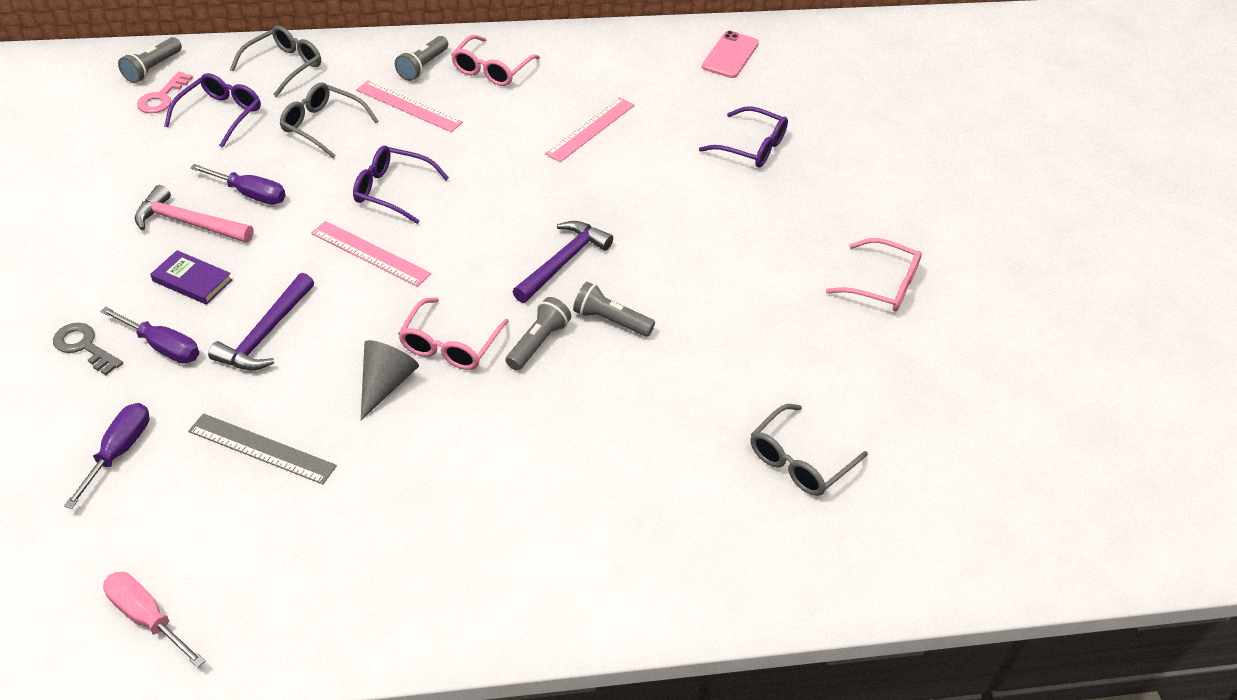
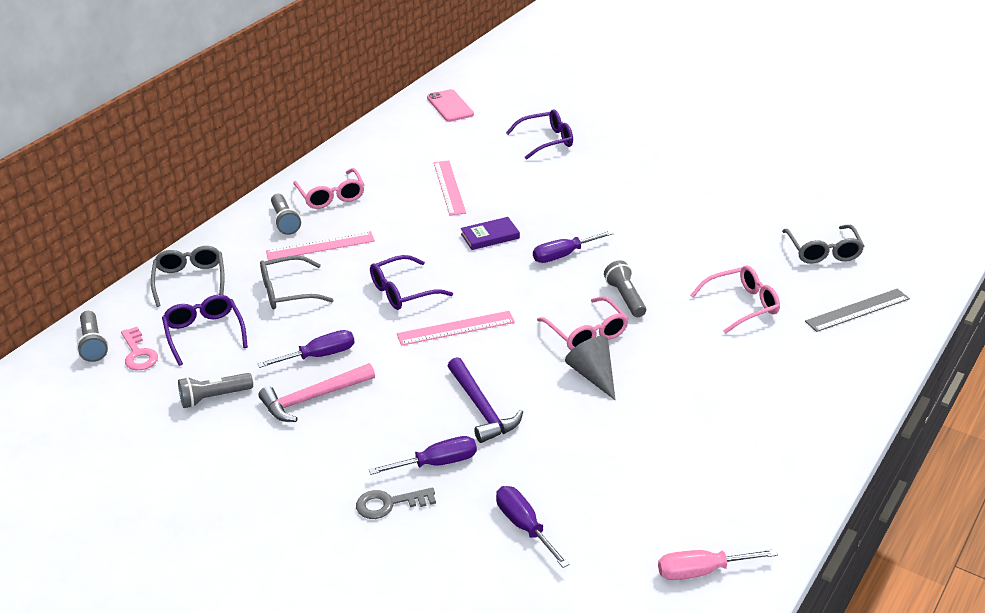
camera: 45 degrees left, 10 degrees down
(192, 280) = (381, 421): purple book -> purple book (490, 236)
(261, 449) = (595, 455): grey ruler -> grey ruler (857, 310)
(563, 262) = (563, 255): purple hammer -> purple screwdriver
(610, 320) = (637, 262): grey flashlight -> grey flashlight (214, 397)
(882, 285) = (718, 158): pink glasses -> pink glasses (742, 305)

